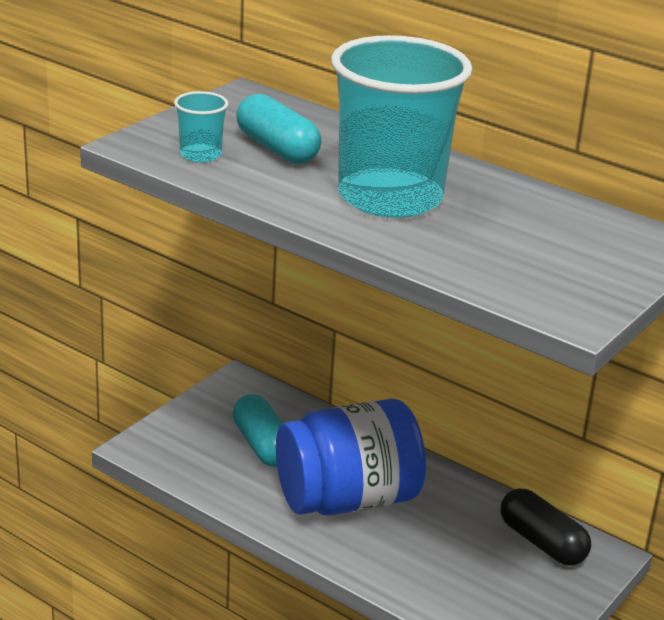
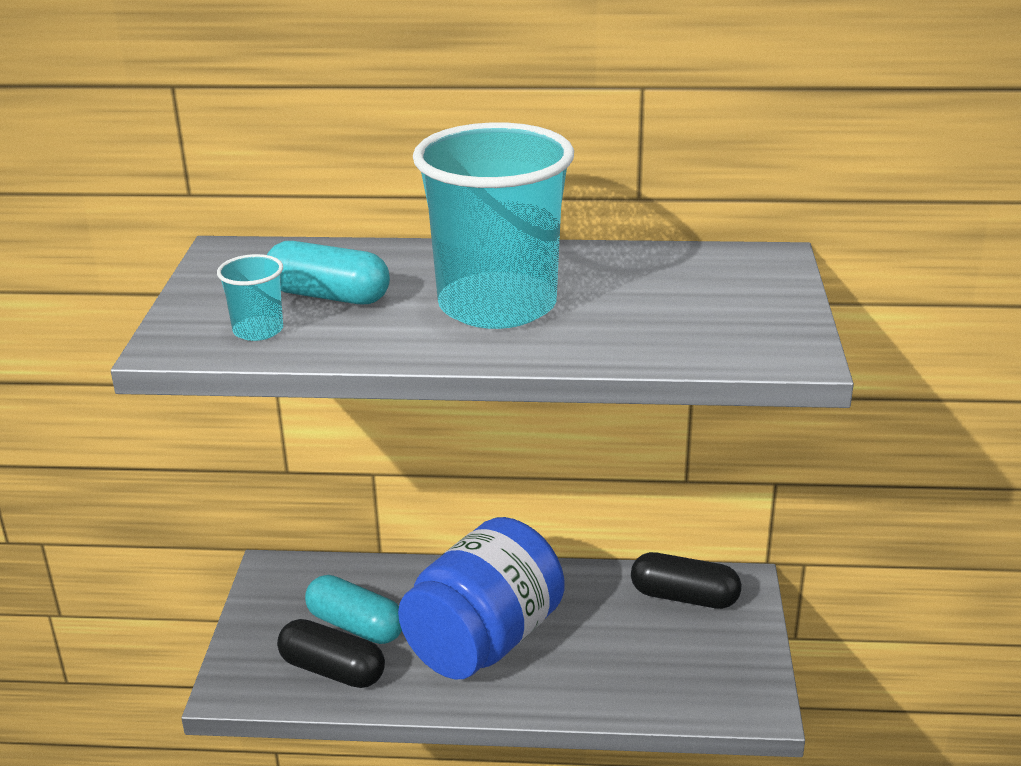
camera: 30 degrees left, 0 degrees up
(218, 468) = (332, 670): none -> black capsule

